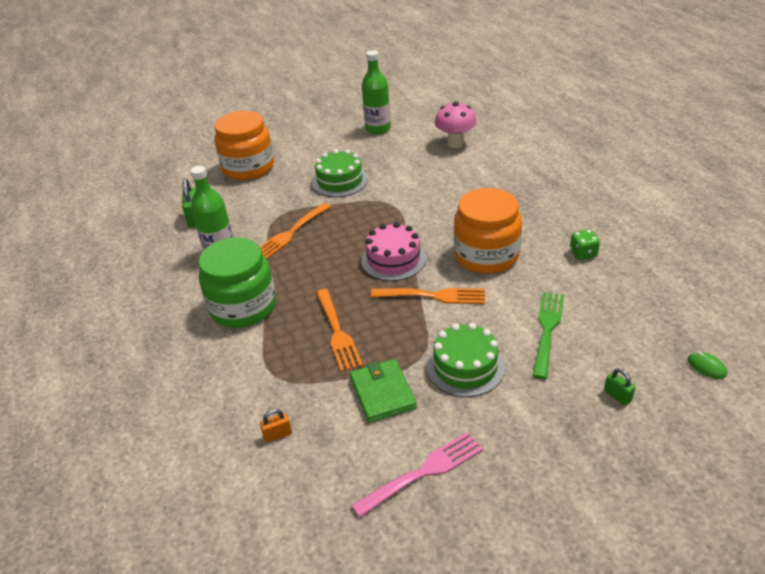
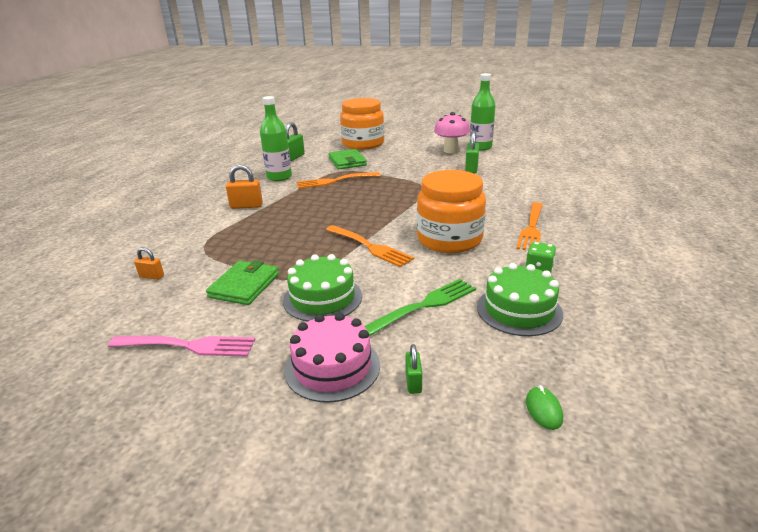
camera: 35 degrees right, 10 degrees down
(243, 307) = (246, 206): green jar -> orange padlock
(267, 201) = (347, 162): none -> green wallet
(337, 332) = (275, 240): orange fork -> orange fork (531, 228)
(340, 181) = (409, 165): green cake -> green cake (519, 310)
(393, 259) = (376, 217): pink cake -> pink cake (332, 367)
(404, 162) = (471, 169): none -> green padlock
(455, 143) = (529, 169): pink mushroom -> pink mushroom (451, 151)

